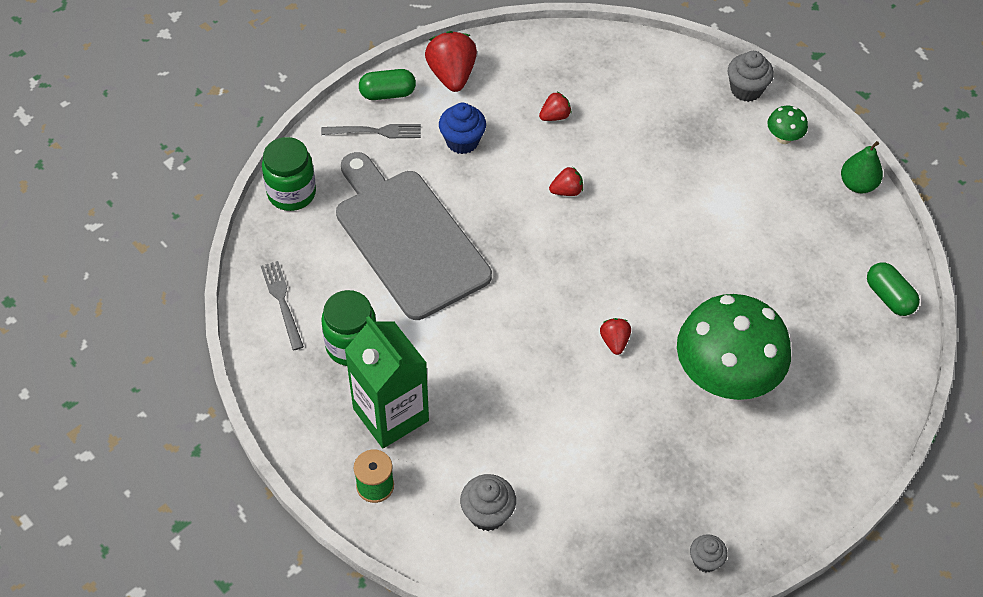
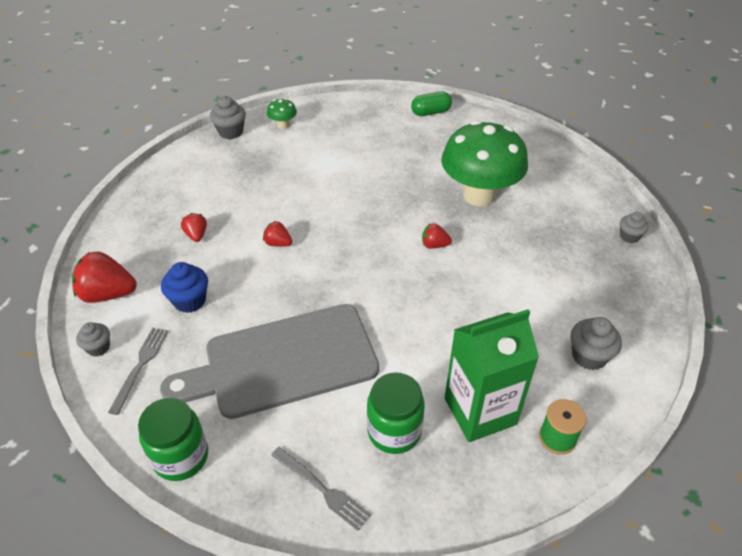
camera: 75 degrees left, 10 degrees down
(282, 302) = (322, 489): grey fork -> grey fork turned 135 degrees counterclockwise
(387, 93) = (98, 347): green capsule -> grey cupcake
(566, 191) = (278, 243): red strawberry -> red strawberry turned 60 degrees counterclockwise
(857, 184) = (337, 104): green pear -> none

